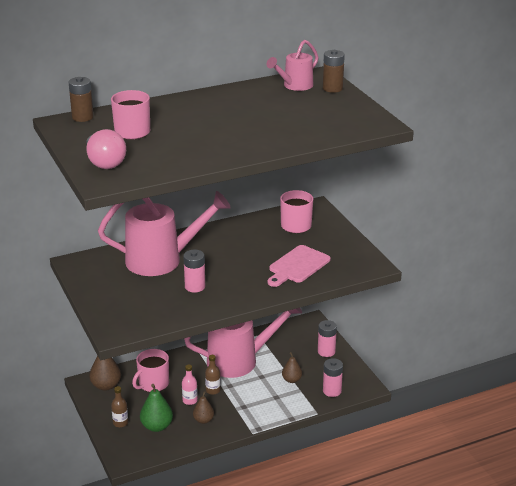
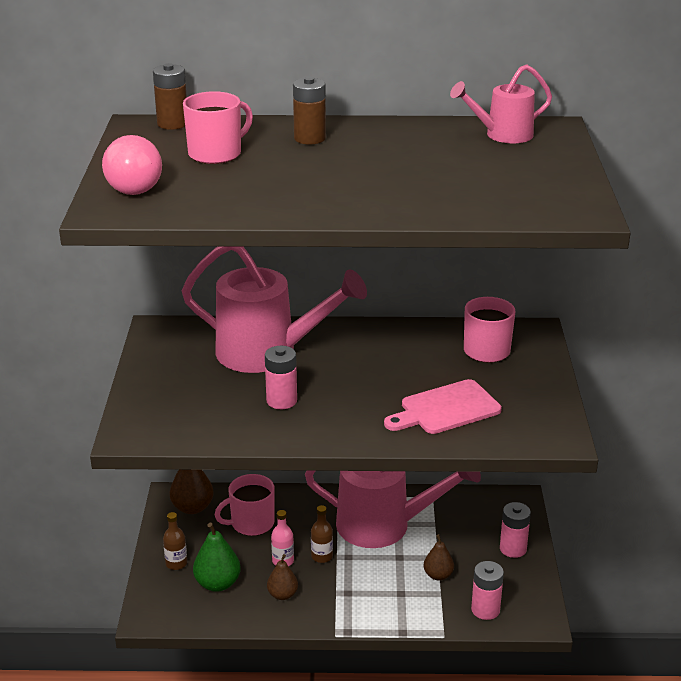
camera: 25 degrees right, 0 degrees up
(332, 88) = (556, 148): brown battery -> brown battery (309, 138)

